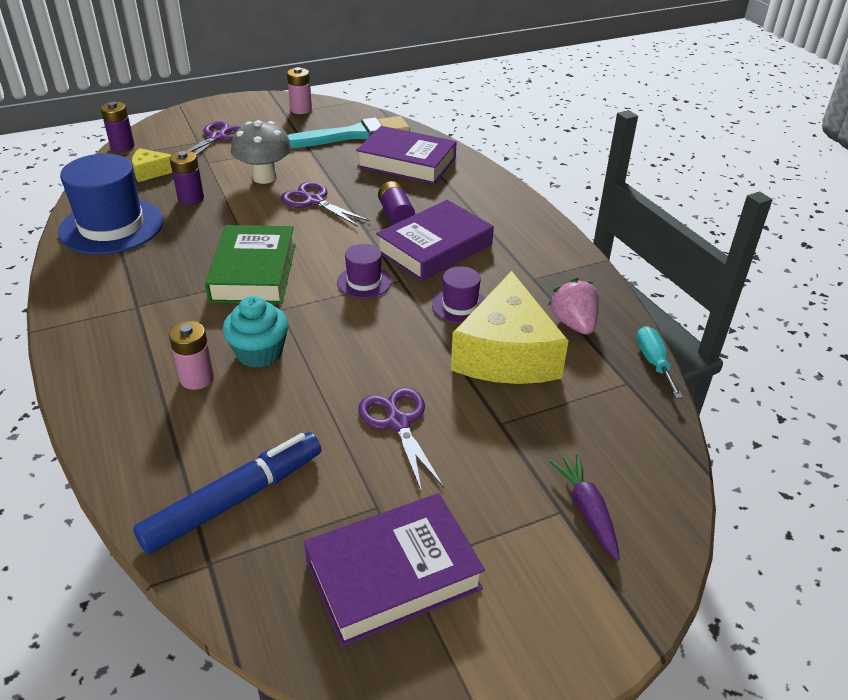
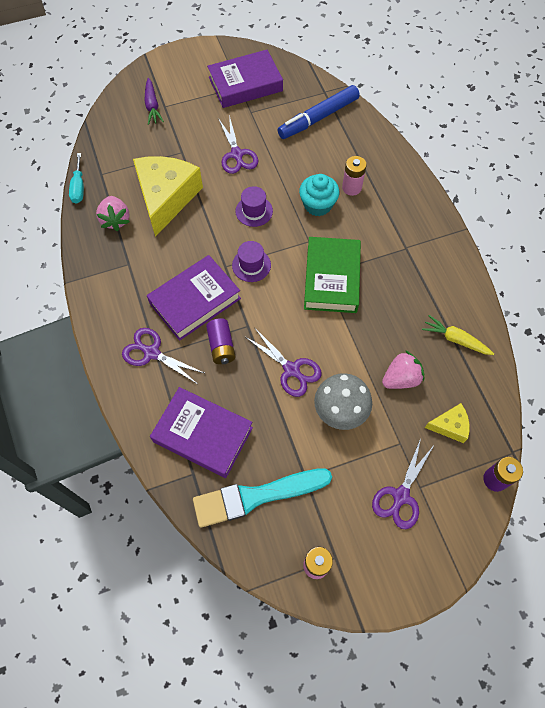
camera: 175 degrees left, 25 degrees up
(112, 226) = (455, 339): blue hat -> yellow carrot
(191, 198) = (401, 378): purple battery -> pink strawberry
(460, 306) = (187, 239): purple hat -> purple hat (254, 211)
(475, 208) = (152, 353): none -> purple scissors

